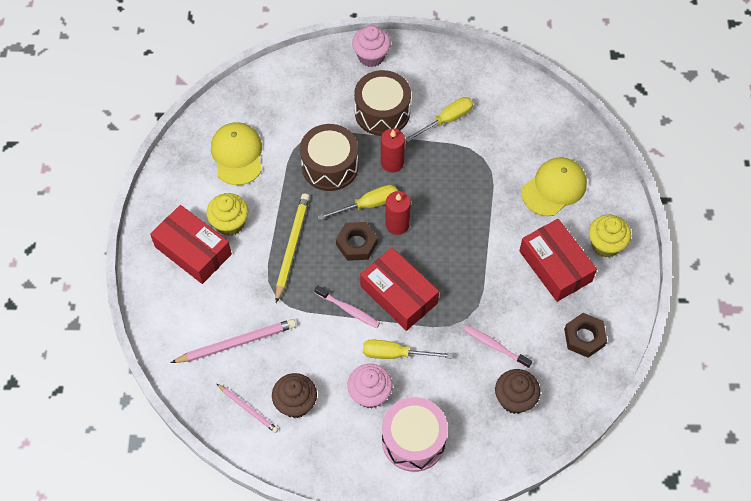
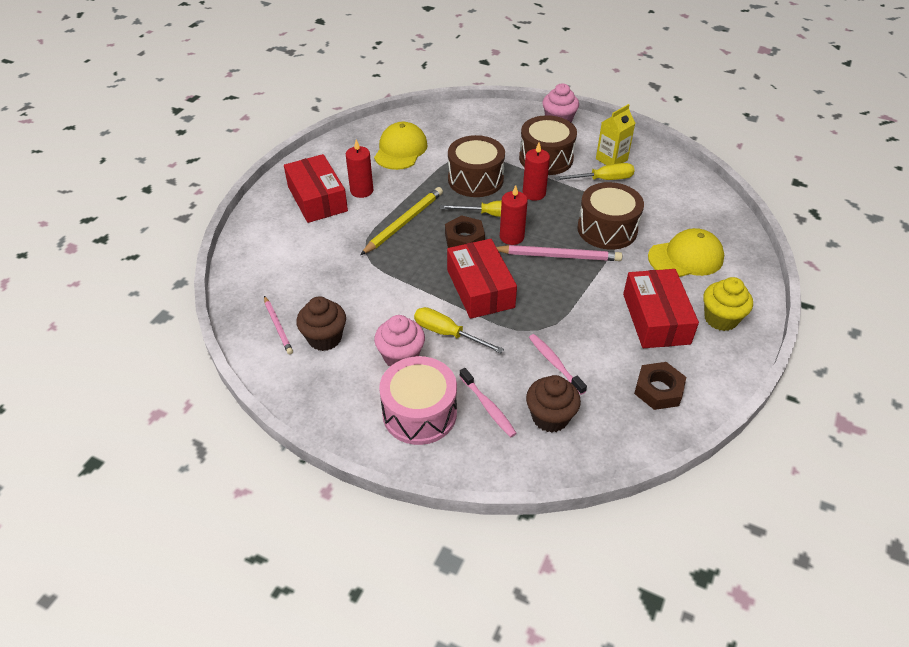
camera: 25 degrees right, 15 degrees down
(230, 223) = (361, 191): yellow cupcake -> red candle
(236, 343) = (305, 274): pink pencil -> pink pencil (558, 256)
(348, 309) = (424, 283): pink toothbrush -> pink toothbrush (488, 406)
(443, 90) = (611, 159): none -> yellow carton
(475, 181) = (607, 229): none -> brown drum

